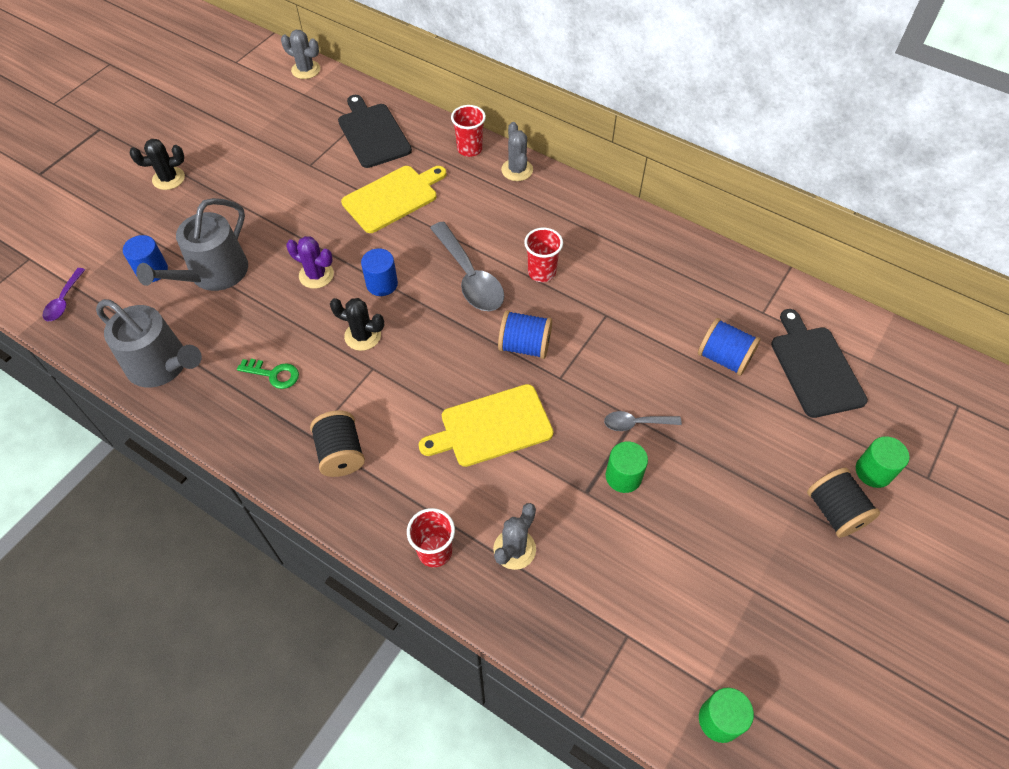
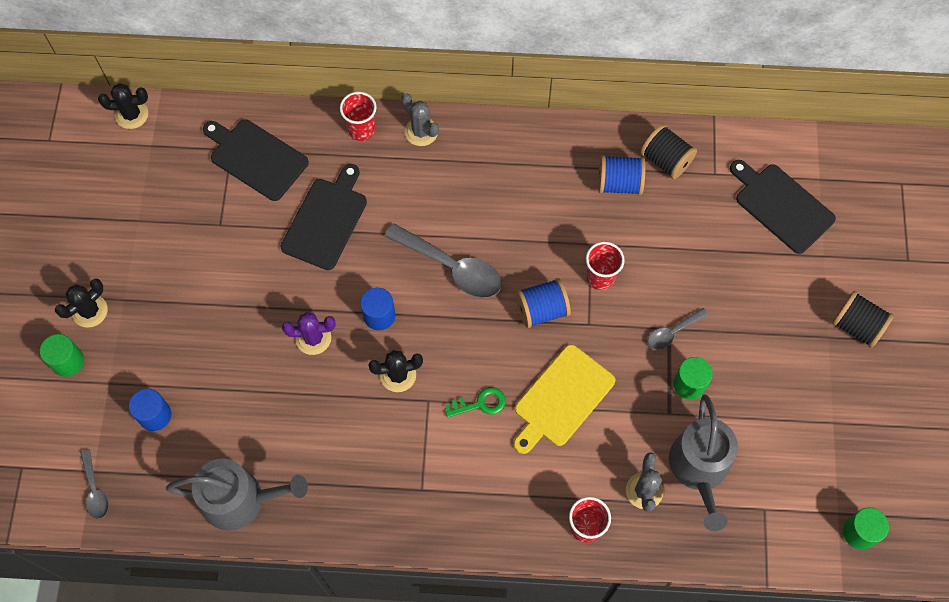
camera: 30 degrees left, 10 degrees up
(64, 301) = (95, 490): purple spoon -> grey spoon
(213, 274) = (216, 387): grey watering can -> grey watering can (699, 469)
(273, 374) = (346, 453): green key -> green key (480, 404)
(306, 70) = (132, 115): grey cactus -> black cactus
(341, 454) = (456, 491): black spool -> black spool (666, 160)
(393, 198) = (326, 220): yellow cutting board -> black cutting board
(541, 272) = (511, 230): red cup -> red cup (600, 277)
(724, 358) = (707, 234): blue spool -> blue spool (619, 183)
(873, 471) = (867, 276): green cylinder -> green cylinder (68, 361)

